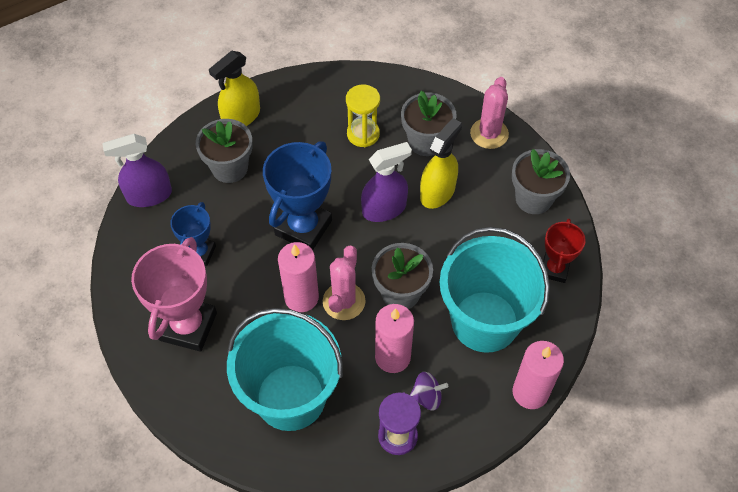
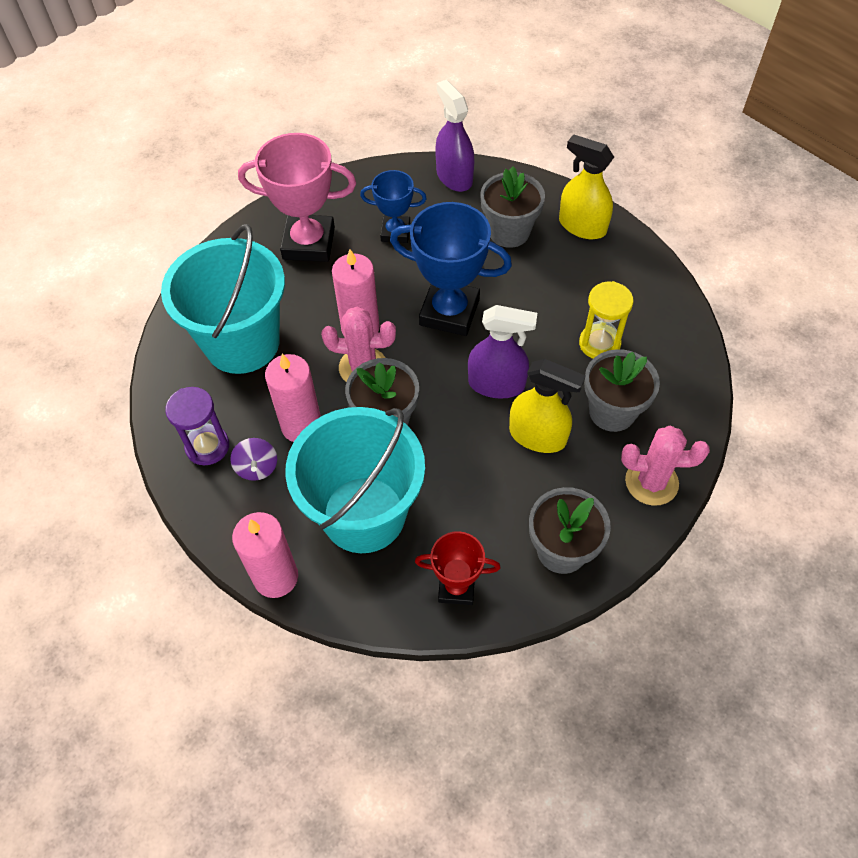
camera: 80 degrees right, 0 degrees up
(384, 209) = (496, 384): purple spray bottle -> purple spray bottle turned 45 degrees counterclockwise

